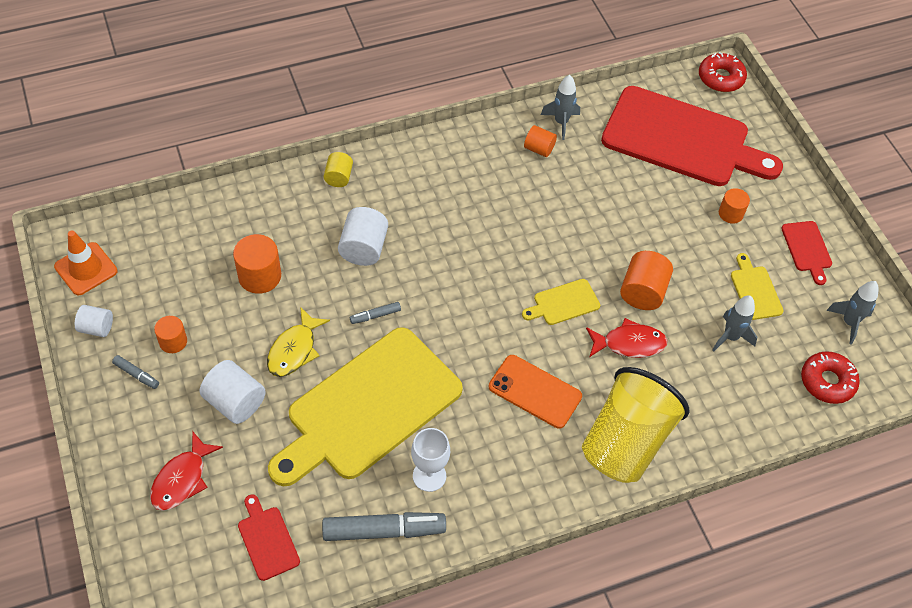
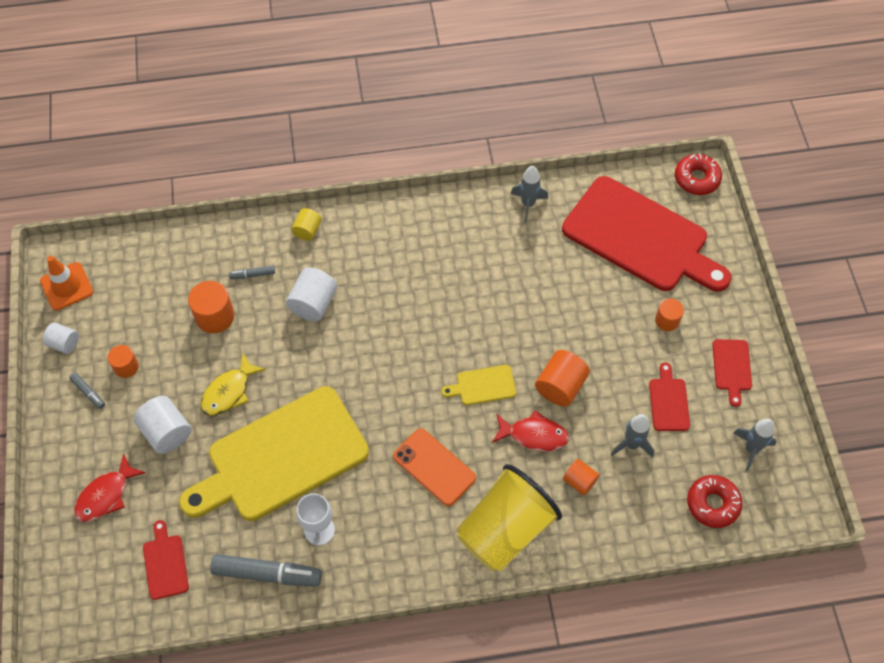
camera: 15 degrees right, 5 degrees up
(375, 316) = (308, 370): grey marker -> grey marker (252, 275)
(539, 149) = (500, 228): orange cylinder -> orange cylinder (579, 481)
(755, 290) = (668, 402): yellow cutting board -> red cutting board

